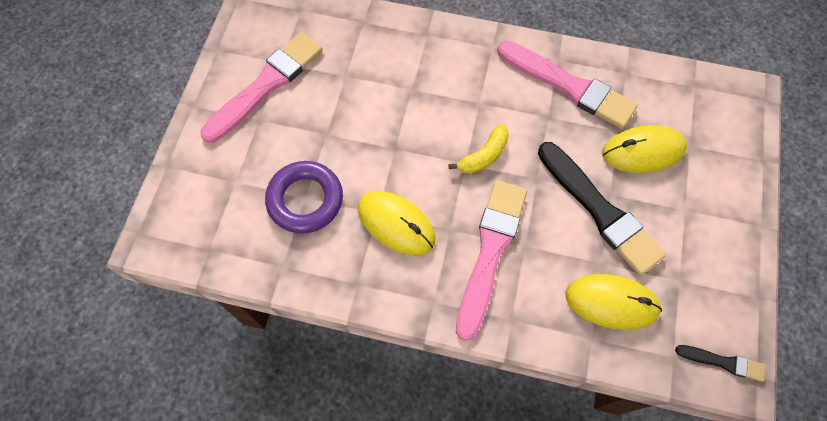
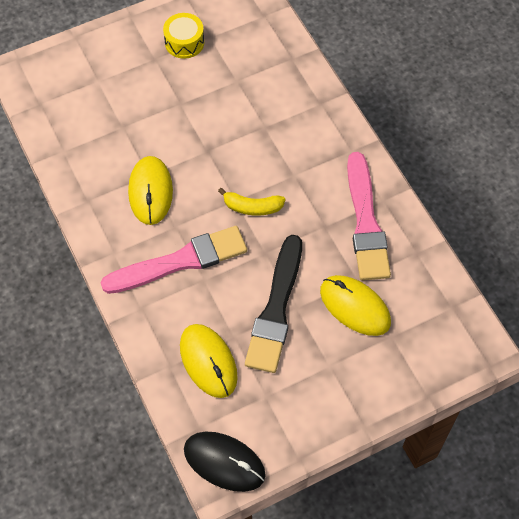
camera: 50 degrees right, 5 degrees down
(266, 85) = (184, 42): pink brush -> yellow drum
(305, 200) = (121, 128): purple ring -> none
(723, 362) = (224, 462): black brush -> black mouse

